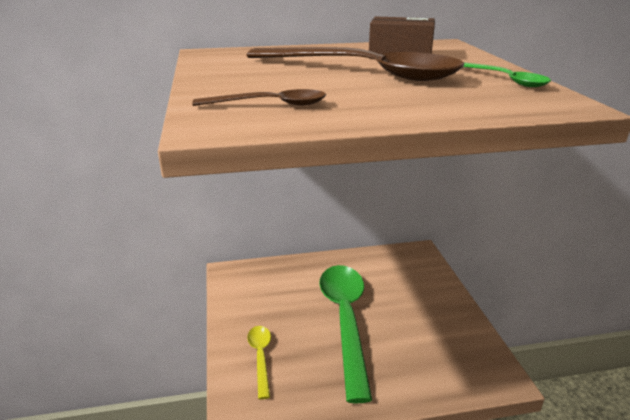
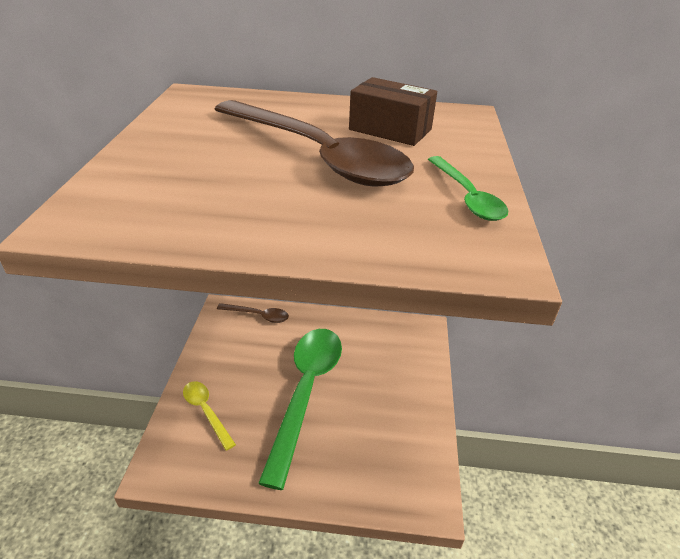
camera: 15 degrees right, 10 degrees up
(260, 357) = (206, 411): yellow spoon -> yellow spoon turned 45 degrees counterclockwise
(270, 105) = (163, 196): brown spoon -> brown spoon (258, 315)

